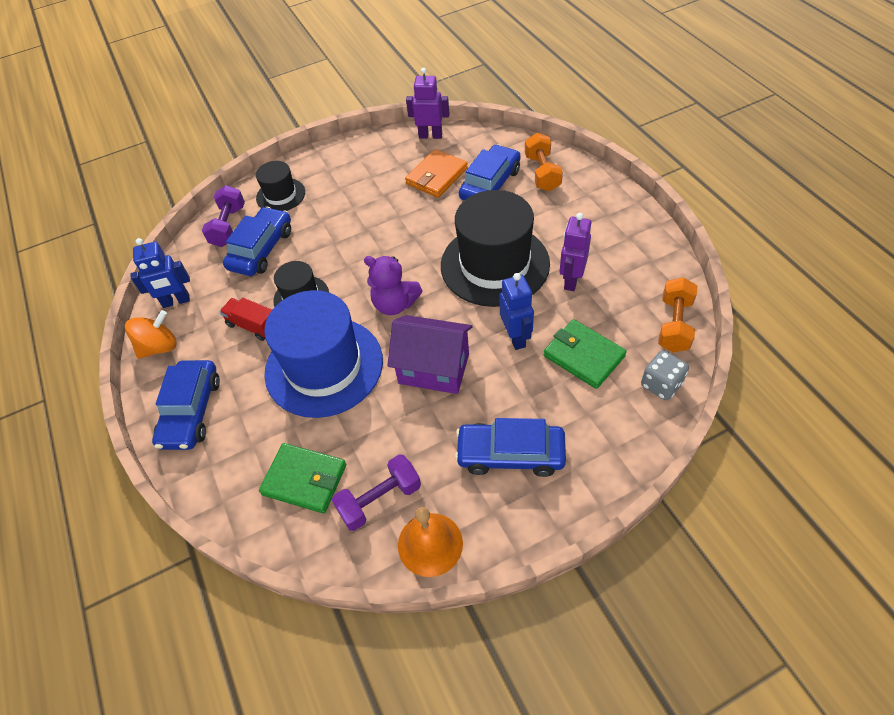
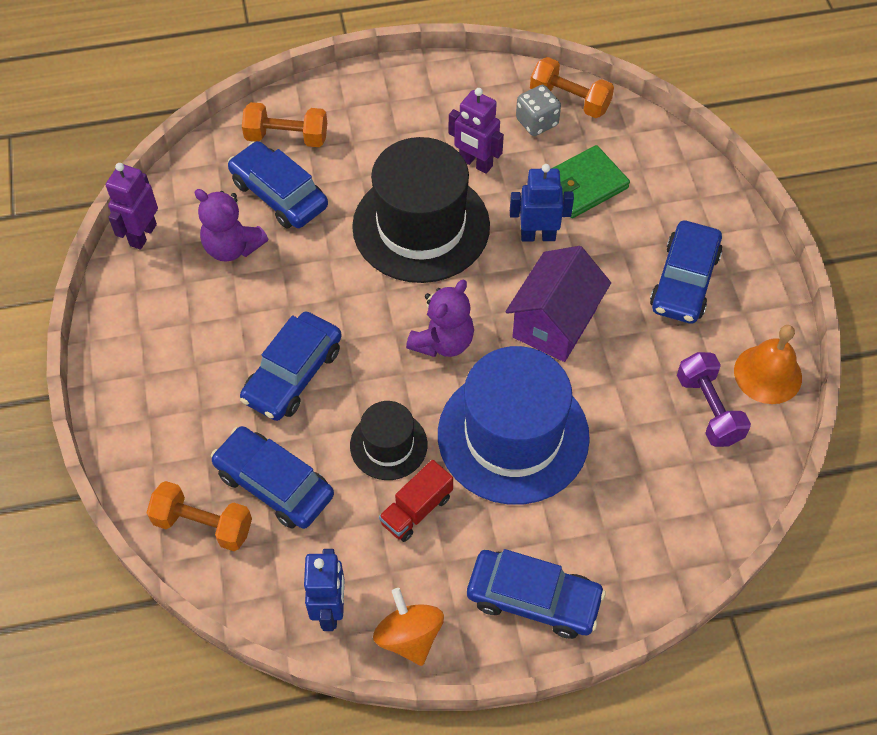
camera: 80 degrees left, 5 degrees up
(228, 226) = (203, 525): purple dumbbell -> orange dumbbell
(280, 195) = (169, 445): black hat -> none
(304, 480) = (666, 479): green wallet -> none
(345, 234) = (293, 374): none -> blue car
(436, 176) = (232, 247): orange wallet -> purple teddy bear
(661, 384) = (638, 136): grey dice -> grey dice (537, 122)

